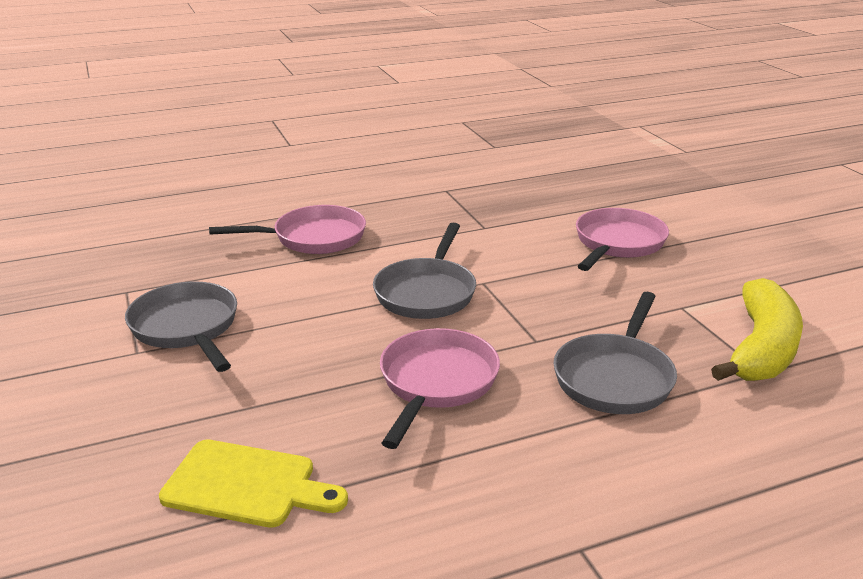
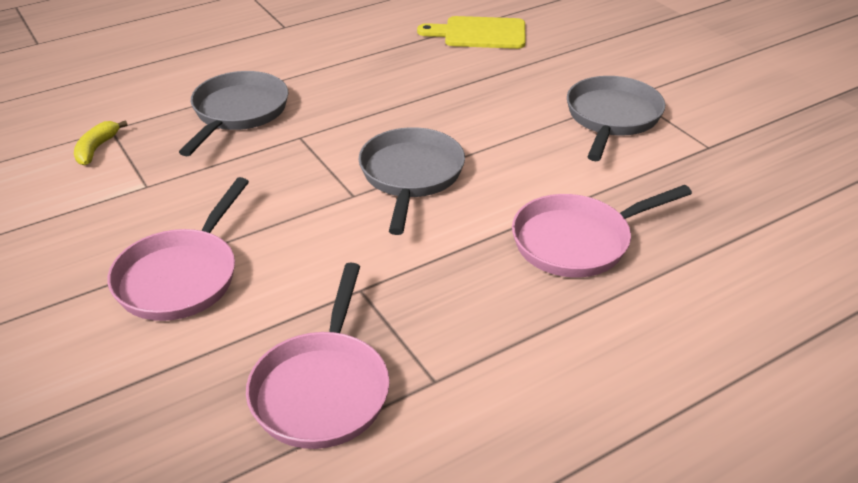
camera: 170 degrees right, 10 degrees up
(187, 328) = (612, 118): grey pan -> grey pan turned 120 degrees counterclockwise
(436, 383) = (380, 96): pink pan -> pink pan (322, 389)
(761, 348) = (96, 149): yellow banana -> yellow banana, size x0.45

